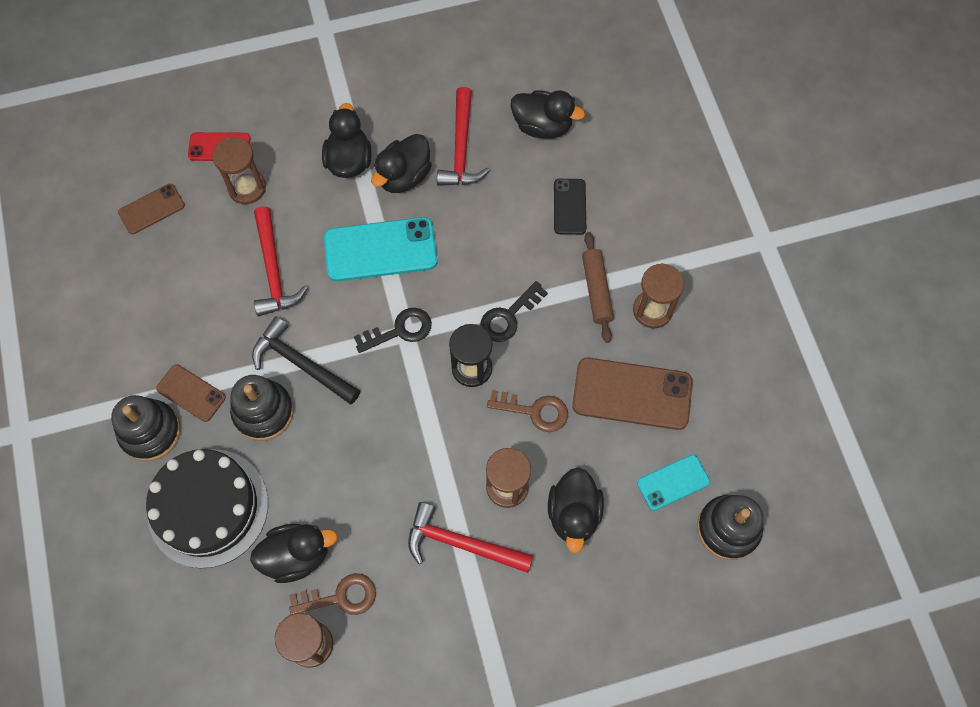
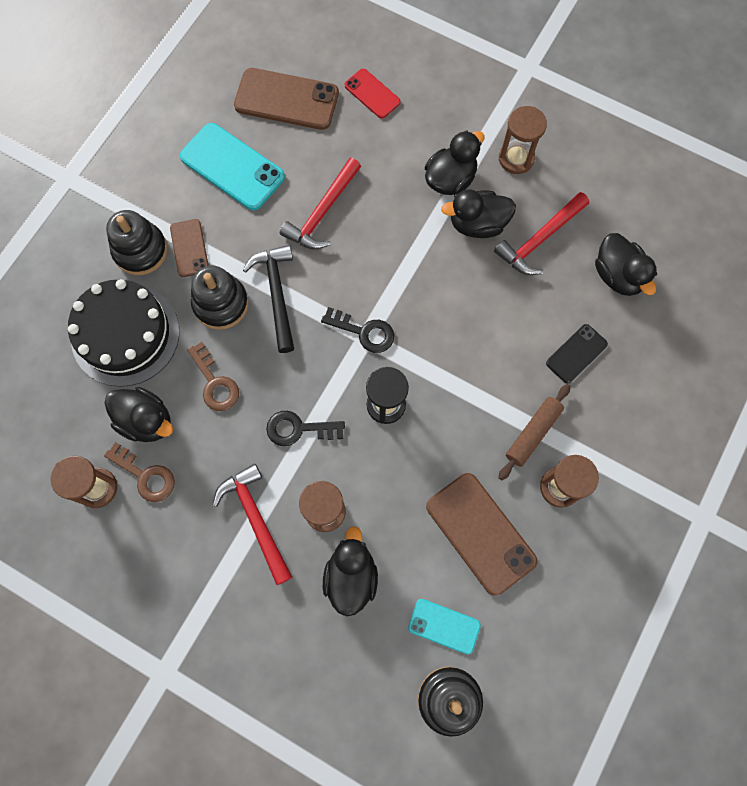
camera: 45 degrees right, 5 degrees up
(151, 209) = (286, 99): brown phone -> brown phone, size x1.76
(247, 188) = (362, 138): brown hourglass -> brown hourglass (516, 158)
(380, 249) = (408, 262): turquoise phone -> turquoise phone (232, 167)
(509, 316) = (449, 393): black key -> black key (299, 429)
(534, 411) = (398, 477): brown key -> brown key (215, 382)
(573, 514) = (351, 576): black duck -> black duck turned 135 degrees clockwise

